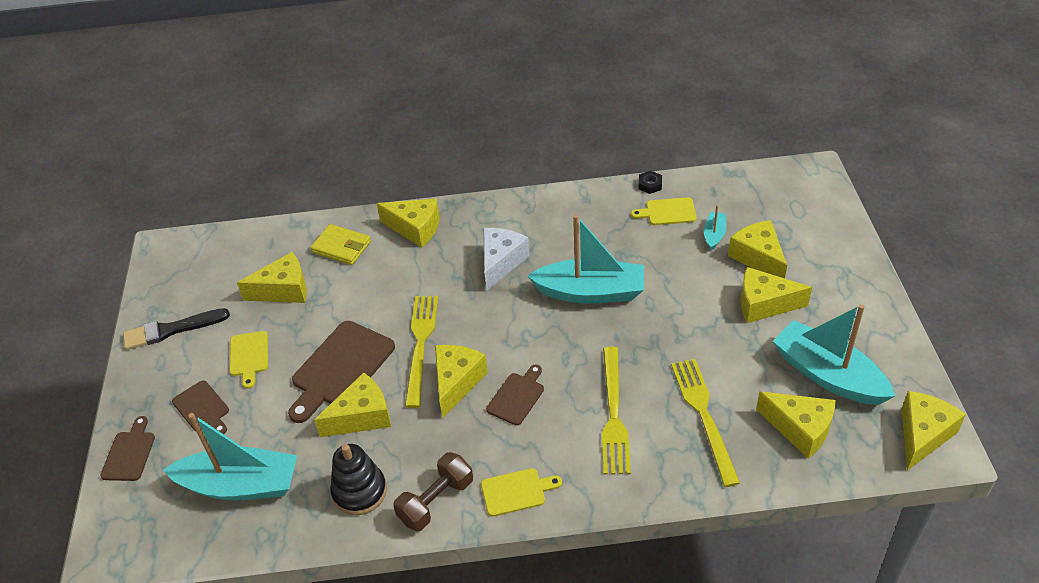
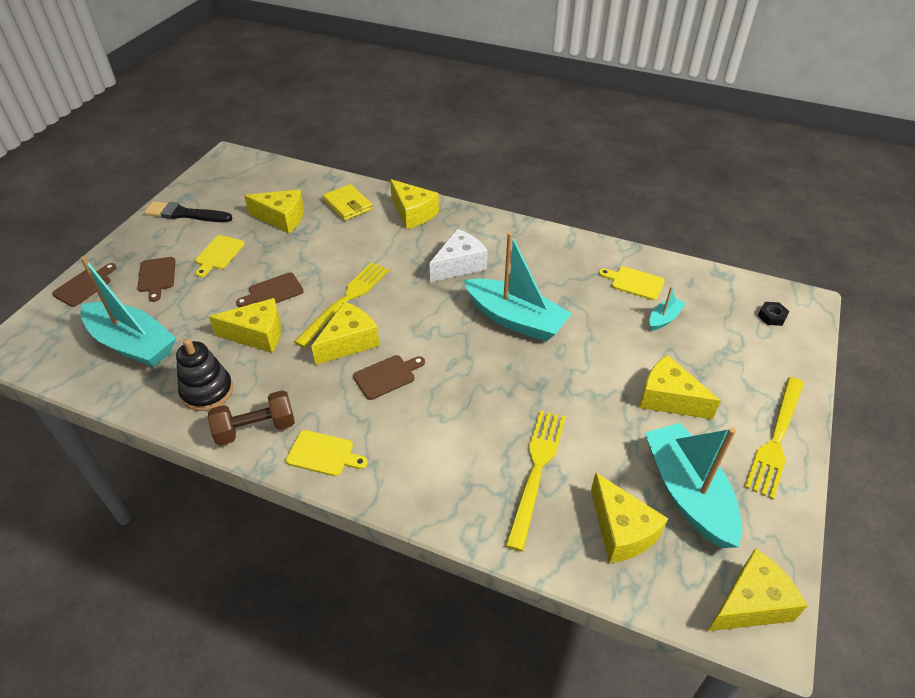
camera: 25 degrees right, 0 degrees up
(340, 368) = (273, 291): brown cutting board -> brown cutting board, size x0.56
(613, 414) = (456, 430): yellow fork -> yellow fork (776, 439)
(650, 185) = (635, 254): black nut -> black nut (772, 316)
(758, 258) = (692, 355): yellow cheese -> none

